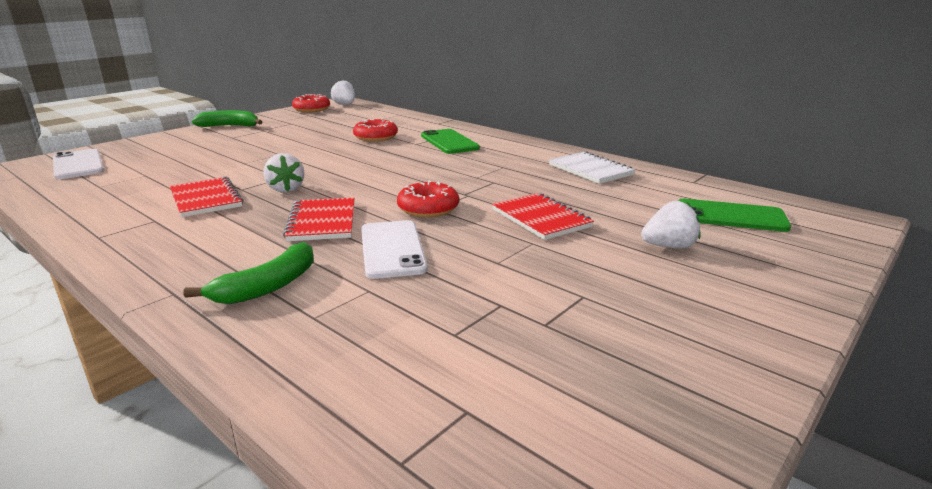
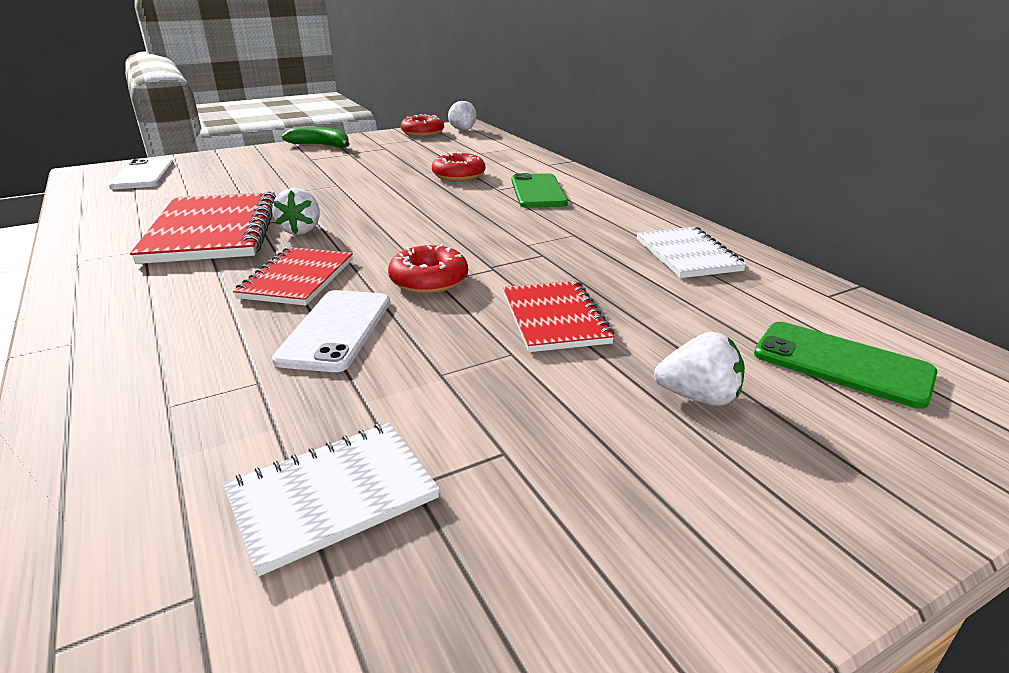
camera: 20 degrees right, 5 degrees up
(206, 199) = (213, 231): red notebook -> red notebook, size x1.67
(268, 286) = (163, 353): green banana -> none
(499, 341) = (332, 496): none -> white notebook

